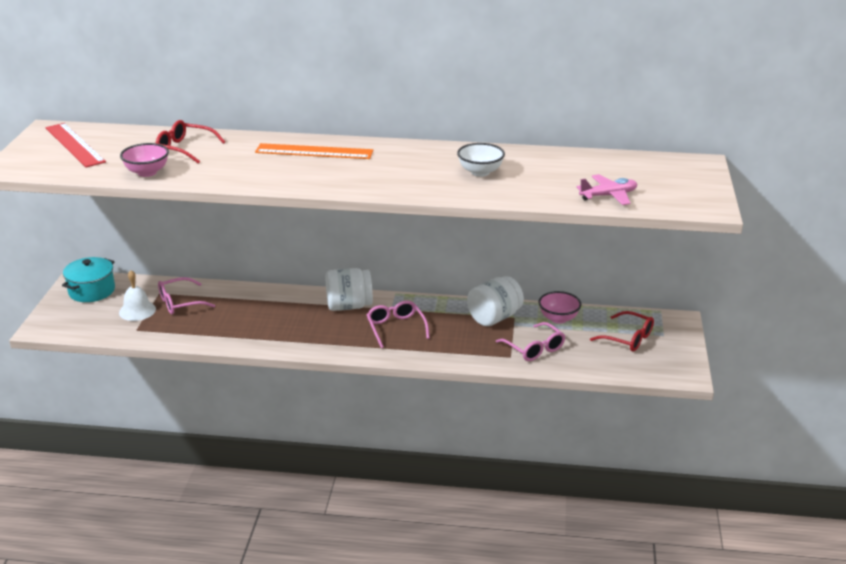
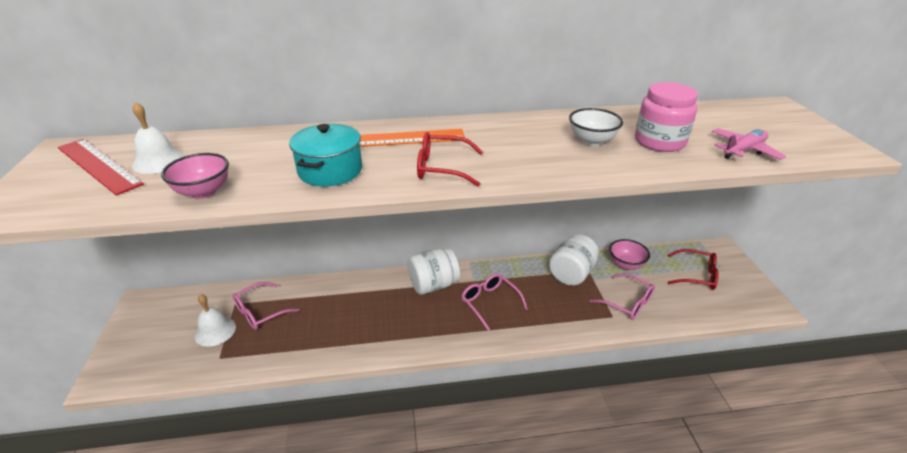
camera: 15 degrees left, 5 degrees up
(92, 291) = (158, 314): turquoise pot -> turquoise pot (330, 171)
(118, 147) = (158, 161): none -> white bell
(184, 149) = (244, 154): red glasses -> red glasses (442, 168)
(540, 180) = (659, 142): none -> pink jar

